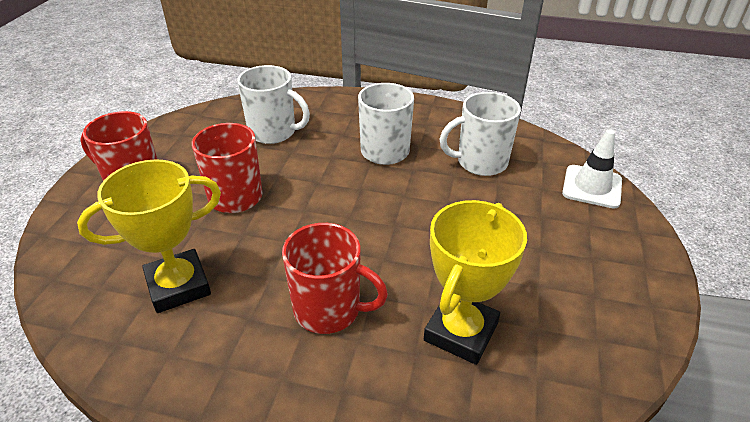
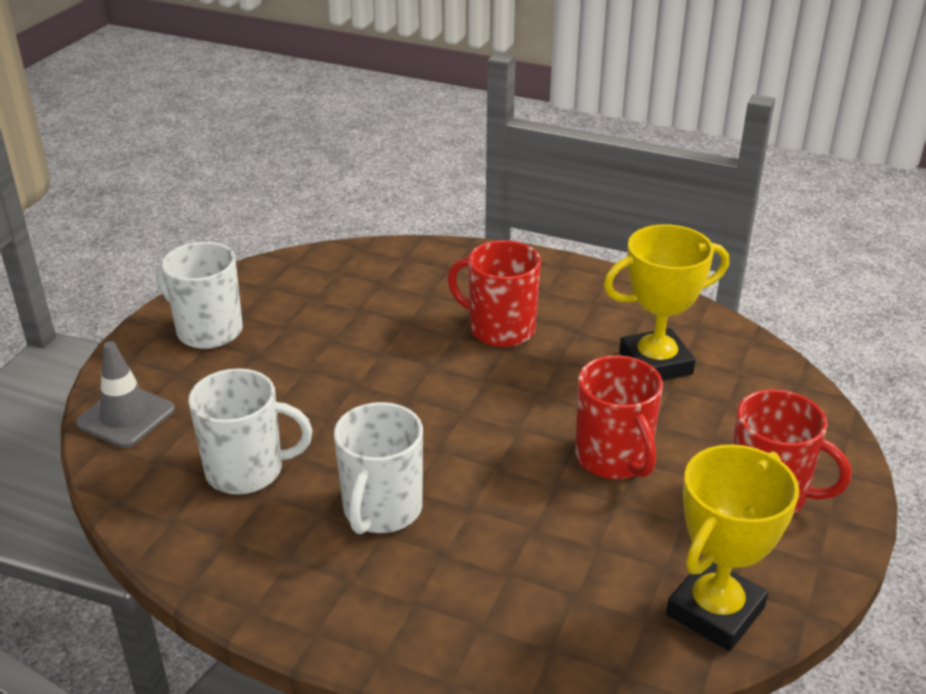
camera: 170 degrees left, 5 degrees down
(273, 132) = (565, 573): white mug -> white mug (208, 330)
(461, 332) = (383, 302): yellow trophy -> yellow trophy (715, 611)
(592, 187) = (126, 416): white traffic cone -> grey traffic cone

